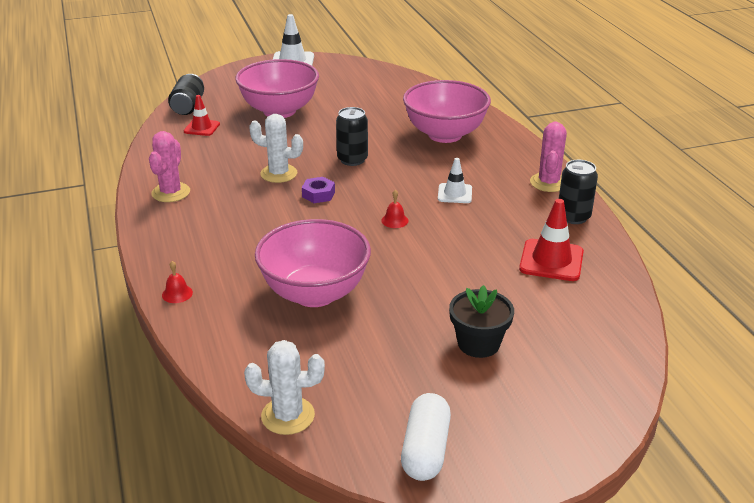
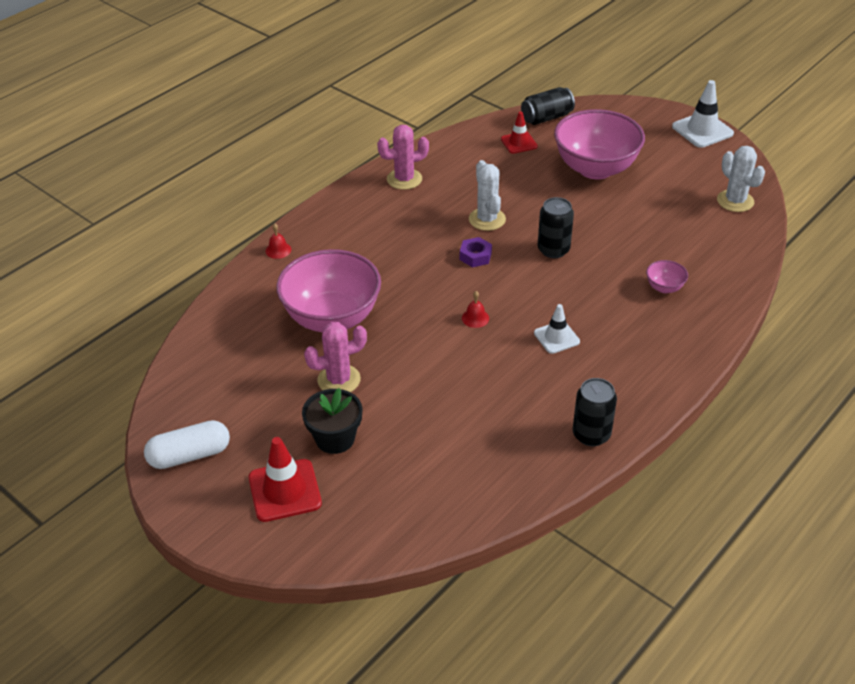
camera: 60 degrees right, 10 degrees up
(288, 416) = (182, 369): white cactus -> white cactus (735, 201)
(445, 134) = (664, 287): pink bowl -> pink bowl, size x0.41
(548, 183) = (641, 395): pink cactus -> pink cactus (339, 380)
(551, 260) = (497, 443): red traffic cone -> red traffic cone (284, 490)

